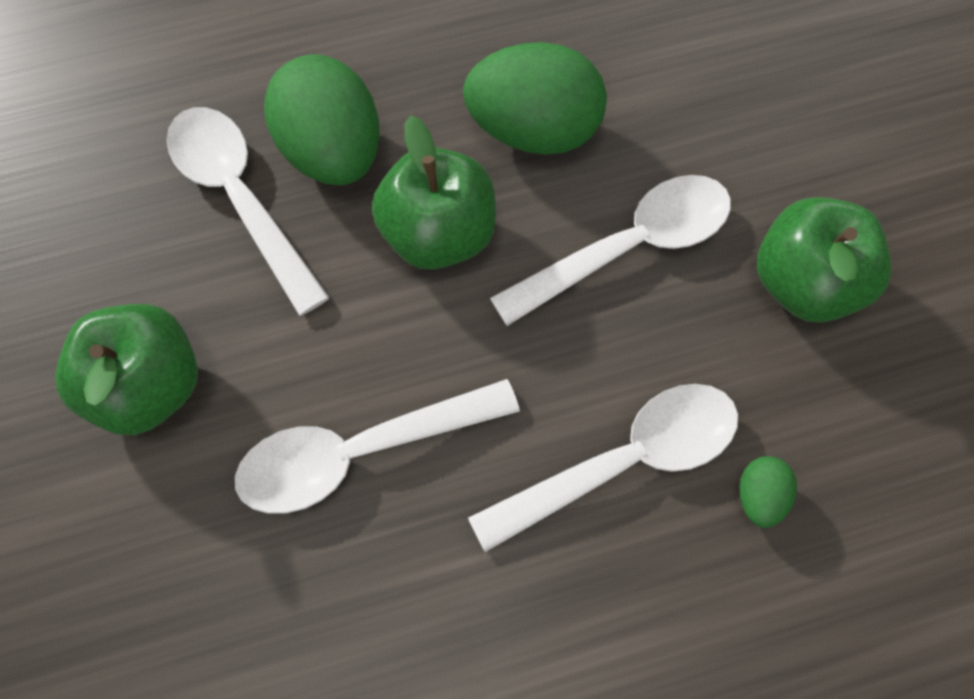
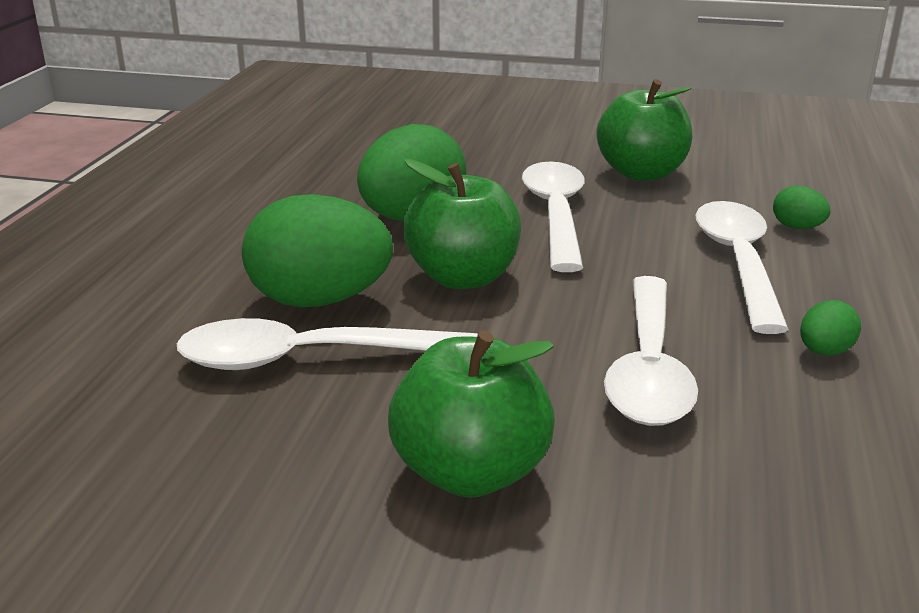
camera: 60 degrees left, 40 degrees down
(473, 595) = (824, 352): none -> green egg

